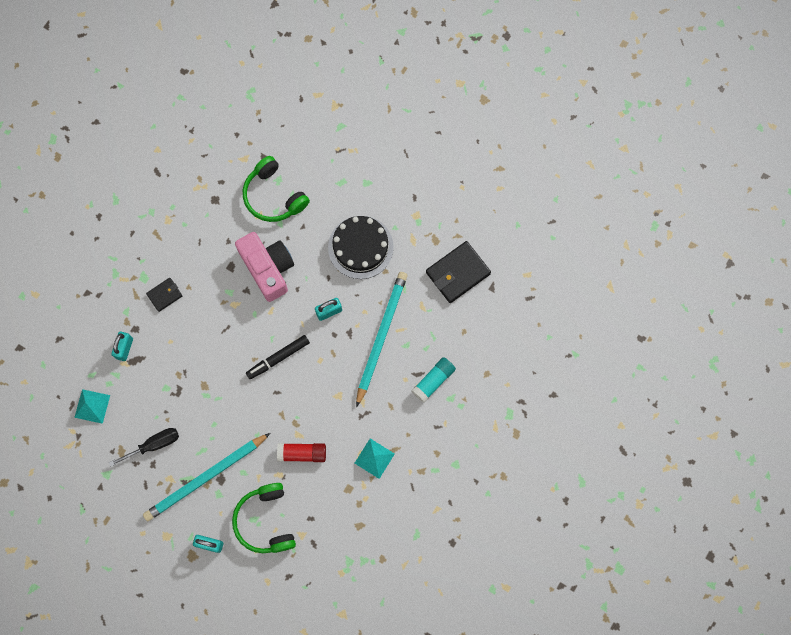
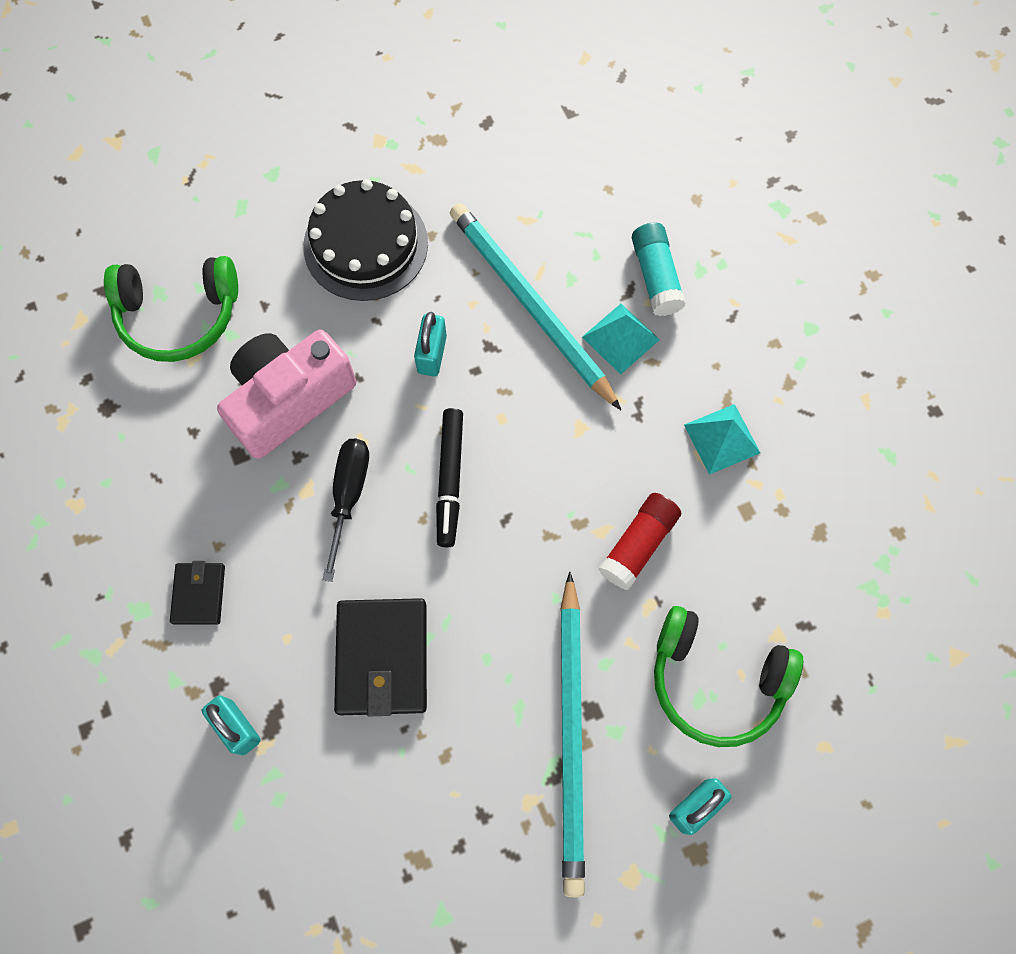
camera: 55 degrees left, 5 degrees down
(92, 406) = (296, 859): turquoise pyramid -> turquoise pyramid (620, 338)
(154, 445) = (449, 790): black screwdriver -> black screwdriver (349, 496)
(268, 268) = (289, 400): pink camera -> pink camera turned 45 degrees counterclockwise
(457, 273) = (512, 141): black wallet -> black wallet (382, 658)

